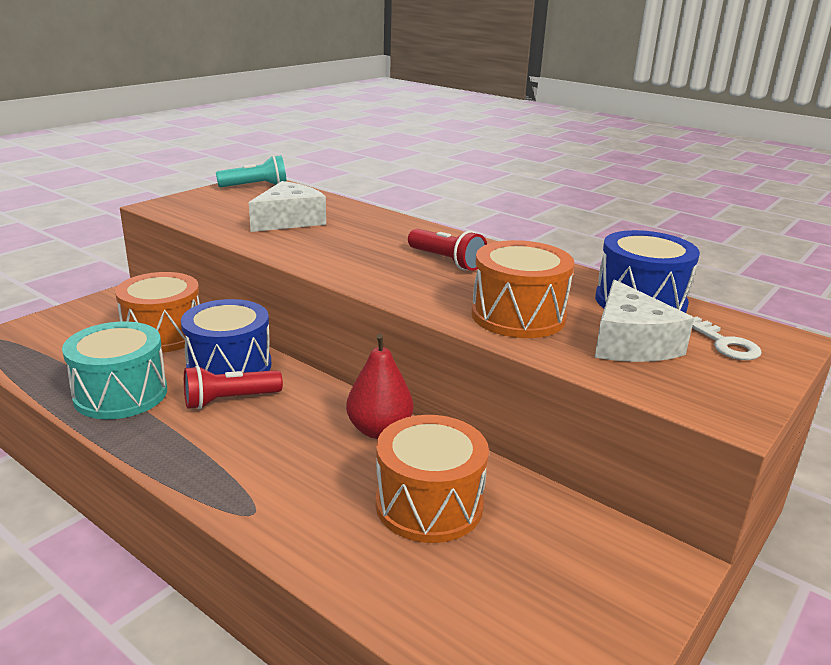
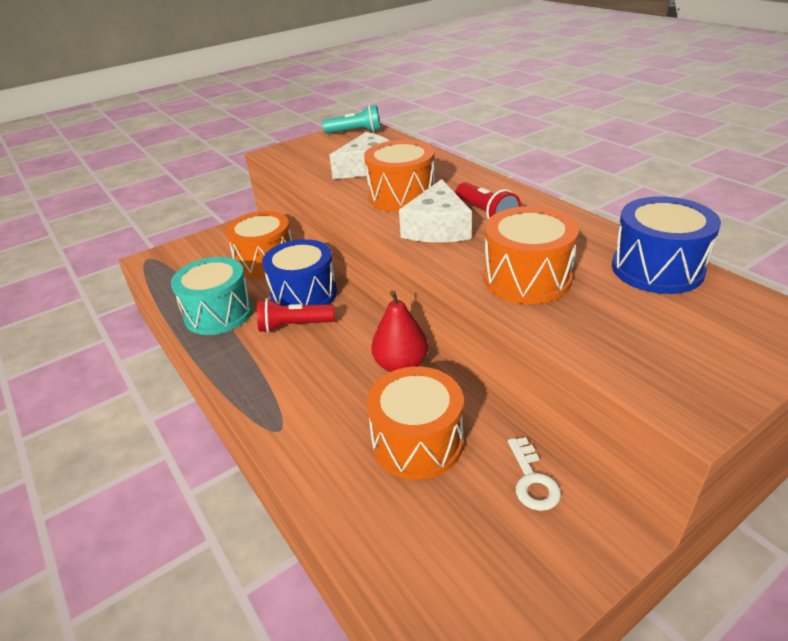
camera: 20 degrees right, 10 degrees up
(343, 246) = (401, 196): none -> orange drum
(630, 343) = (625, 316): white cheese -> white cheese (437, 228)
(725, 344) = (727, 325): white key -> white key (532, 480)

